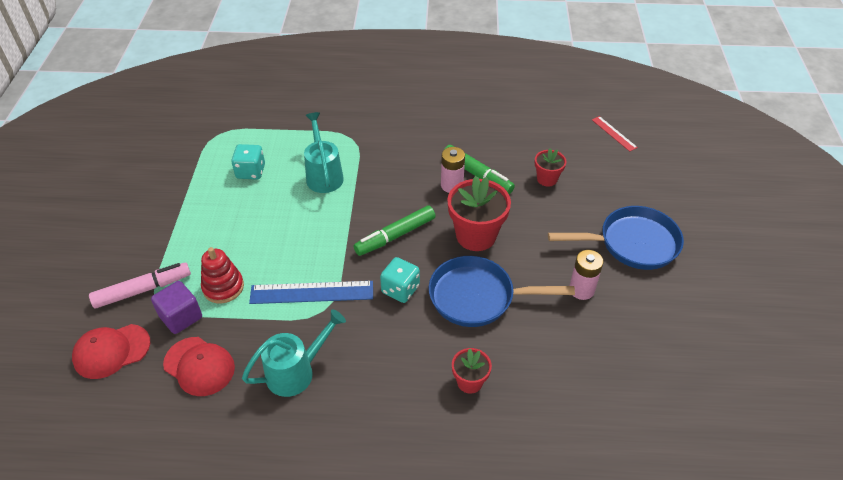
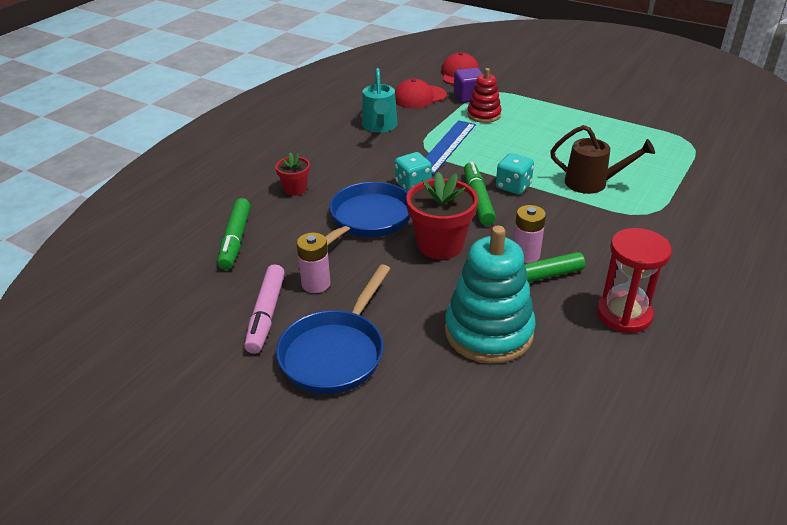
camera: 120 degrees right, 10 degrees down
(143, 290) = (506, 88): pink marker -> pink marker (266, 314)
(251, 172) = (620, 148): turquoise dice -> turquoise dice (513, 186)
(324, 175) = (593, 183): turquoise watering can -> brown watering can
(479, 127) = (624, 314): none -> red hourglass
(547, 179) = (488, 332): red flower pot -> turquoise stacking toy
(579, 381) = (235, 240): none -> green marker
(614, 133) = (542, 451): red ruler -> none

